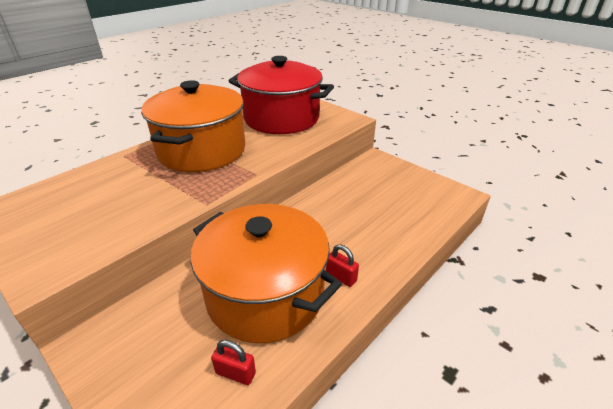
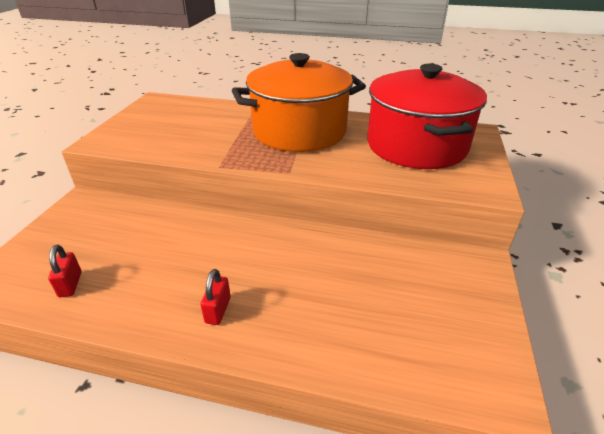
camera: 60 degrees right, 0 degrees up
(265, 294) = (166, 264): orange pot -> none

